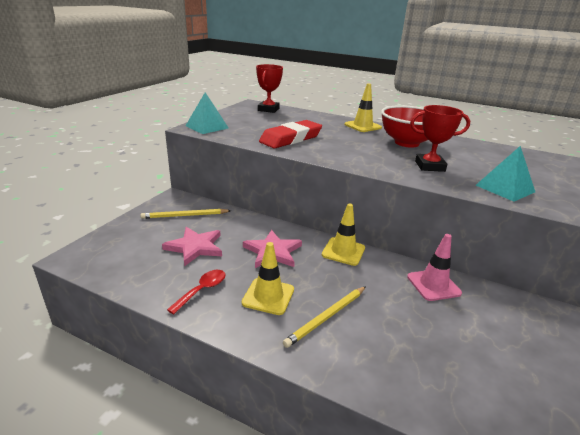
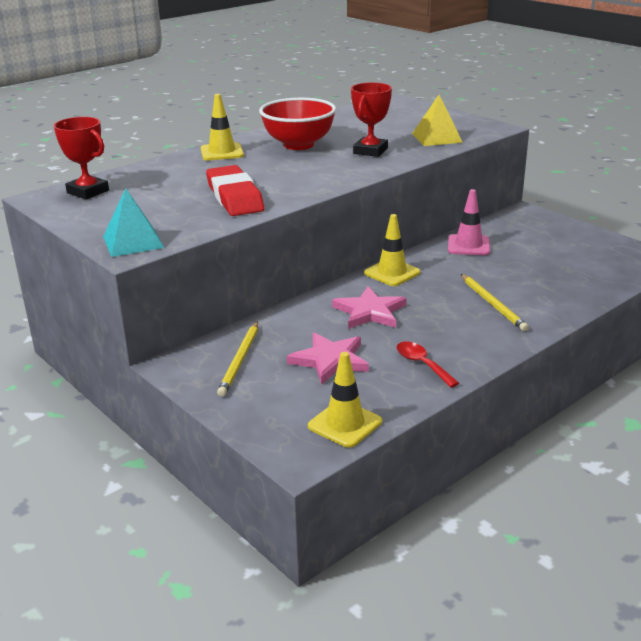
camera: 65 degrees left, 0 degrees up
(268, 296) = (449, 328): yellow traffic cone -> yellow traffic cone (345, 424)
(505, 188) = (437, 138): turquoise pyramid -> yellow pyramid

